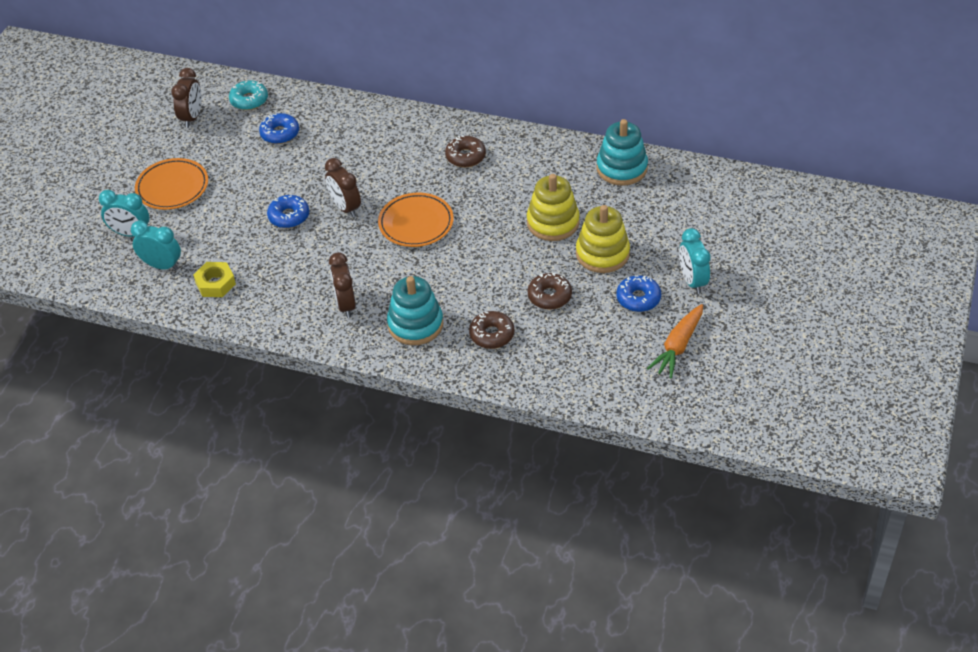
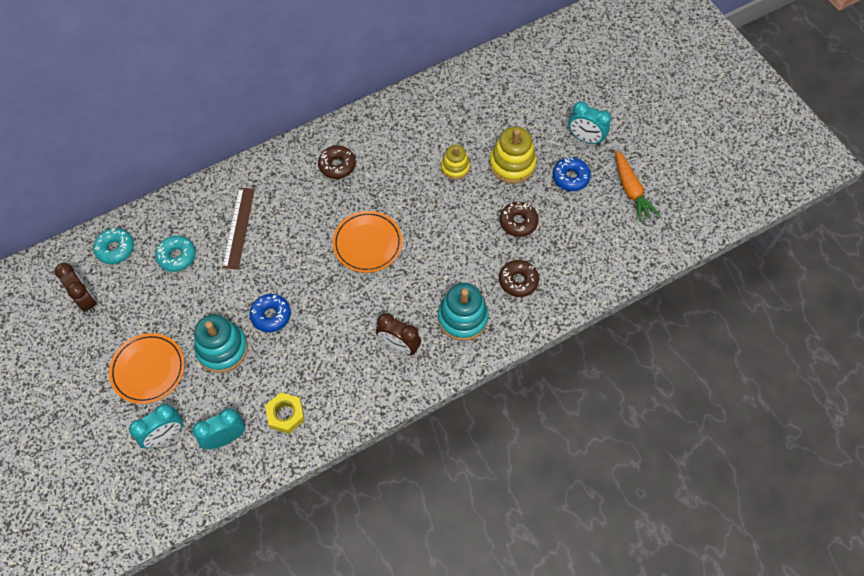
camera: 50 degrees left, 15 degrees up
(280, 133) = (177, 256): blue donut -> turquoise donut
(343, 146) = (238, 227): none -> brown ruler
(345, 207) = (303, 273): brown clock -> none
(553, 222) = (455, 168): yellow stacking toy -> yellow stacking toy, size x0.62
(622, 168) = (448, 93): turquoise stacking toy -> turquoise stacking toy (222, 349)

